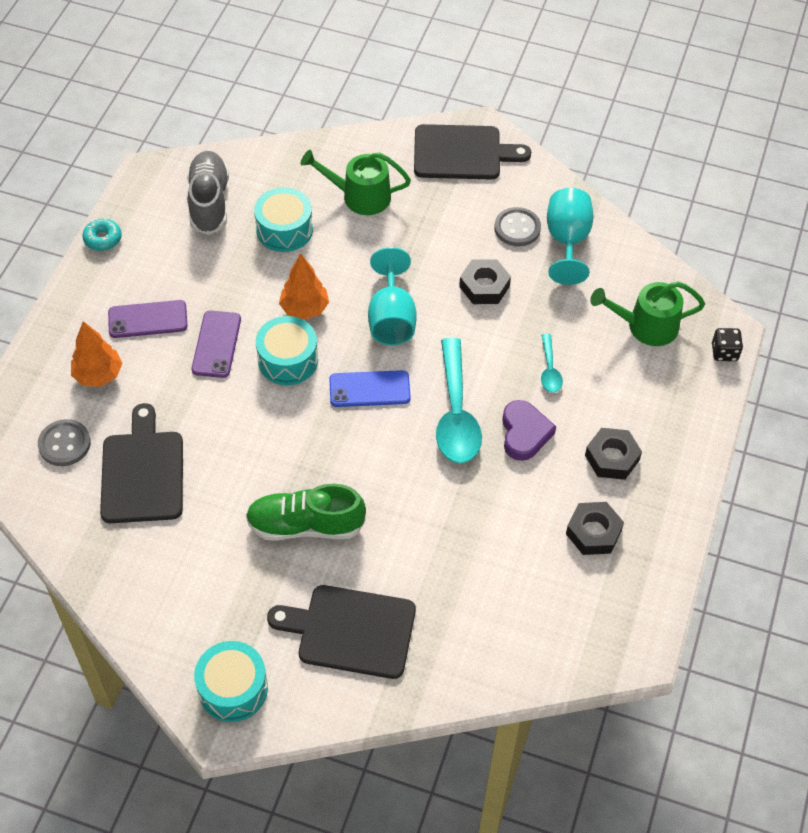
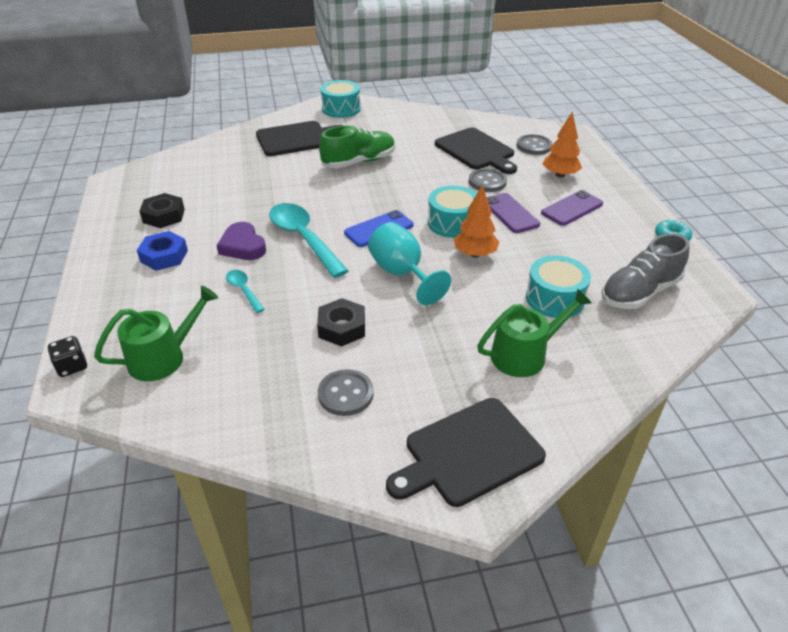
camera: 150 degrees right, 15 degrees down
(189, 406) = (487, 182): none -> grey button
(209, 202) = (639, 292): grey shoe -> grey shoe turned 90 degrees clockwise
(567, 241) = (283, 405): turquoise goblet -> none
(612, 458) = (164, 256): black nut -> blue nut

